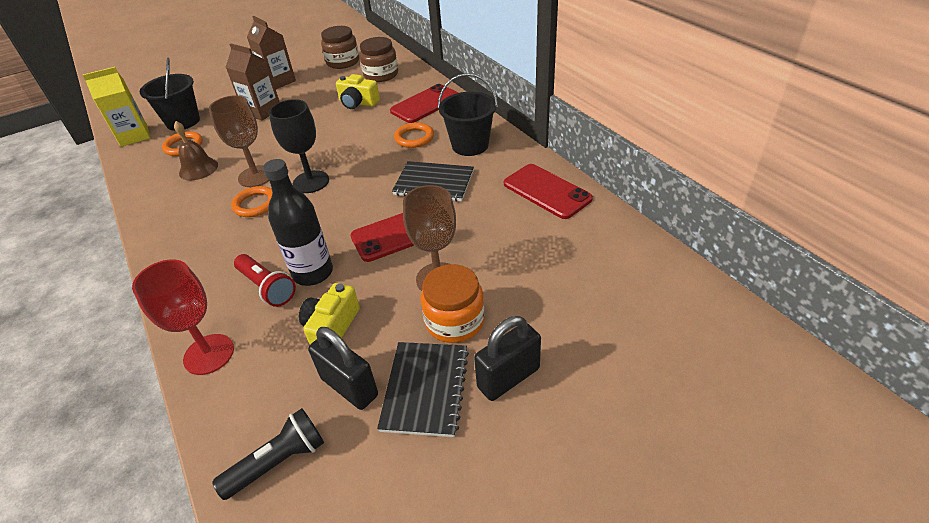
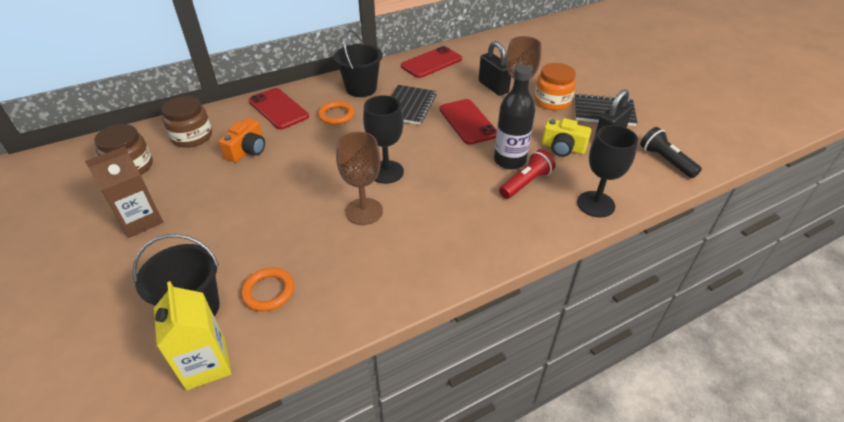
camera: 90 degrees left, 0 degrees up
(198, 169) = (330, 264): brown bell -> none
(209, 354) = (595, 204): red goblet -> black goblet
(255, 204) = (413, 205): orange ring -> none
(262, 111) = (217, 226): brown carton -> none
(358, 103) = (247, 150): yellow camera -> orange camera
(508, 378) = (590, 86): black padlock -> black padlock (493, 87)

